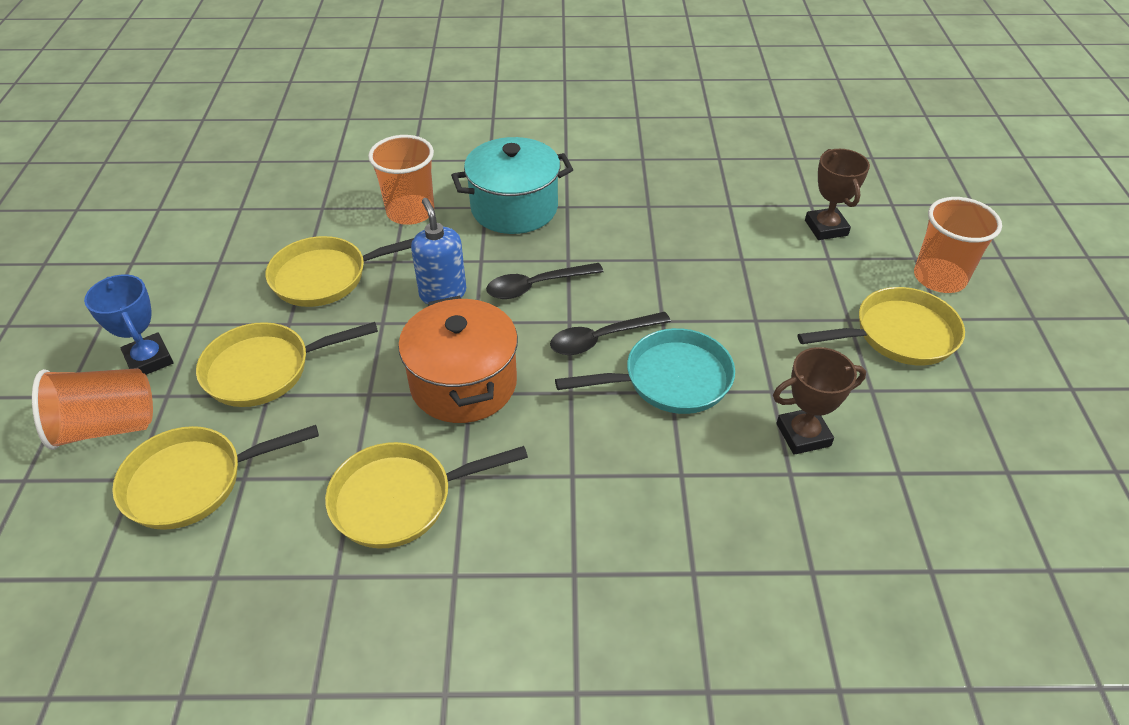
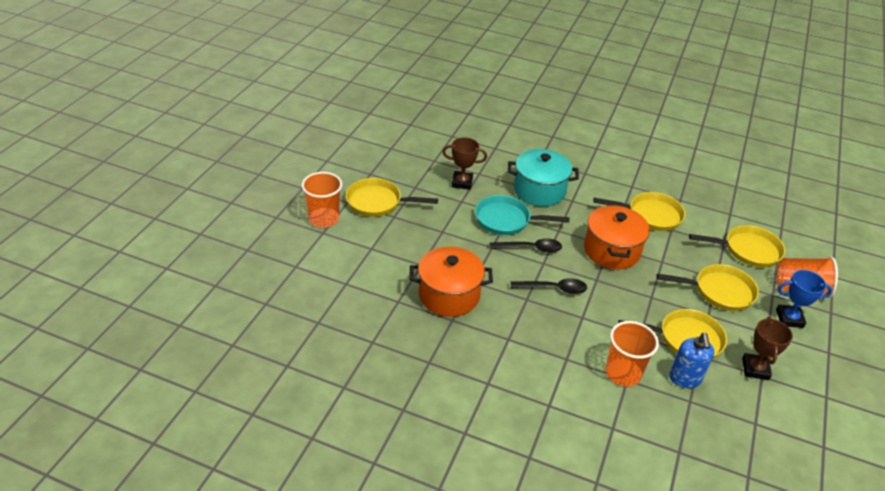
camera: 160 degrees left, 5 degrees down
(149, 359) = (789, 318): blue trophy -> blue trophy turned 75 degrees counterclockwise
(442, 293) = (612, 303): blue soap dispenser -> blue soap dispenser (685, 379)
(514, 208) = (546, 350): turquoise pot -> turquoise pot (539, 190)
(673, 231) = (449, 295): none -> orange pot
(826, 228) = (353, 265): brown trophy -> brown trophy (755, 369)

